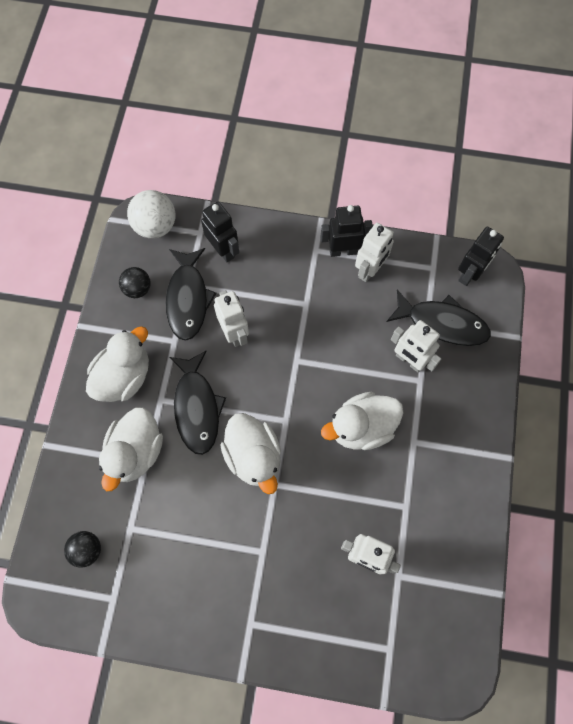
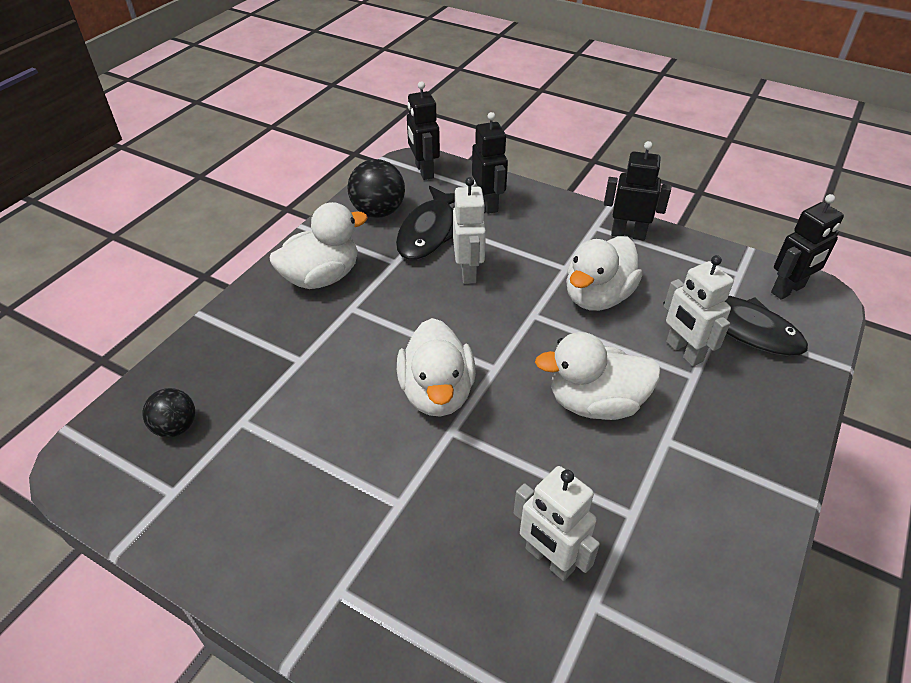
camera: 20 degrees right, 25 degrees down
(136, 452) = (294, 347): white duck -> white duck (597, 297)
(137, 289) = (378, 212): black ball -> black ball, size x1.56
(155, 226) = (424, 171): white ball -> black robot
(197, 407) = (390, 326): black fish -> none
(370, 270) = (656, 257): white robot -> none

